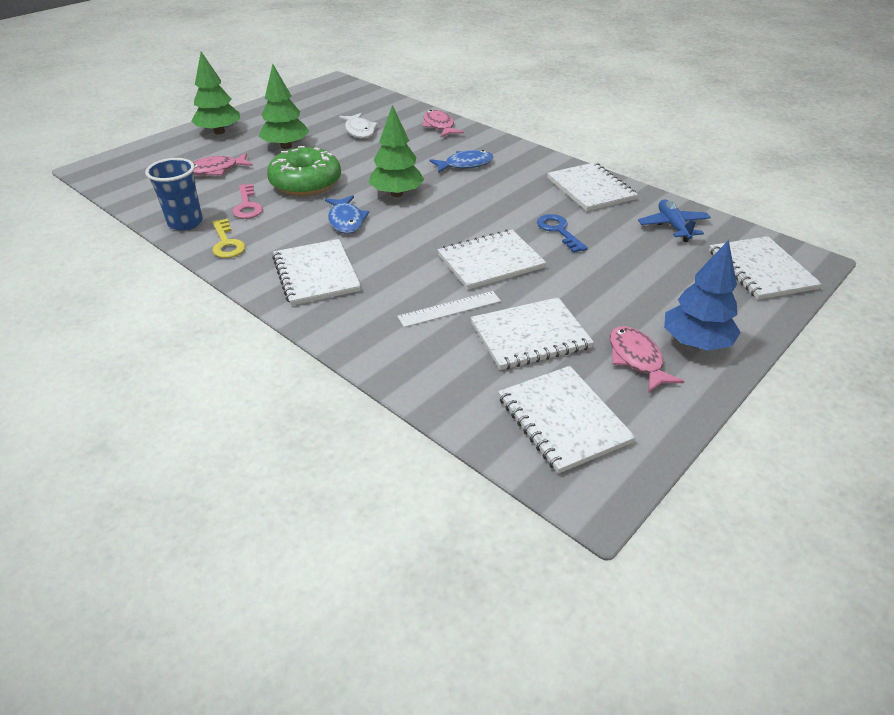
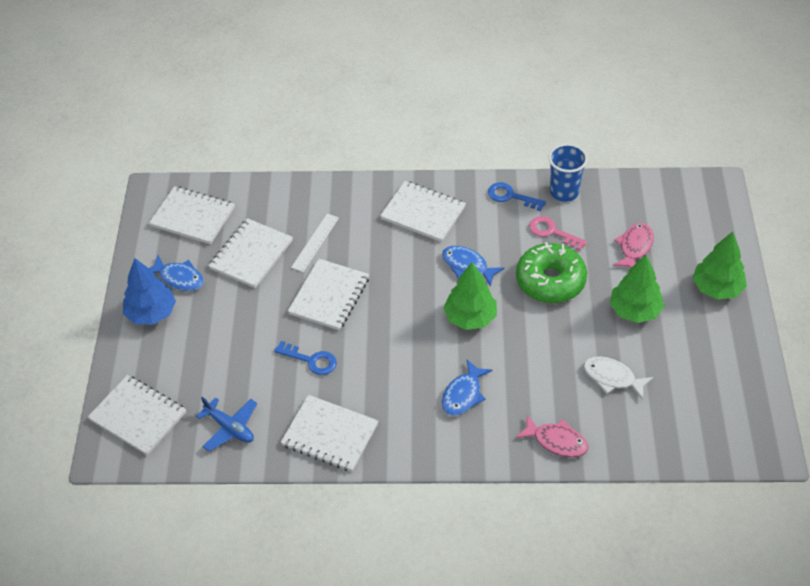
camera: 140 degrees right, 10 degrees up
(227, 243) = (511, 196): yellow key -> blue key
(636, 359) = (179, 278): pink fish -> blue fish

